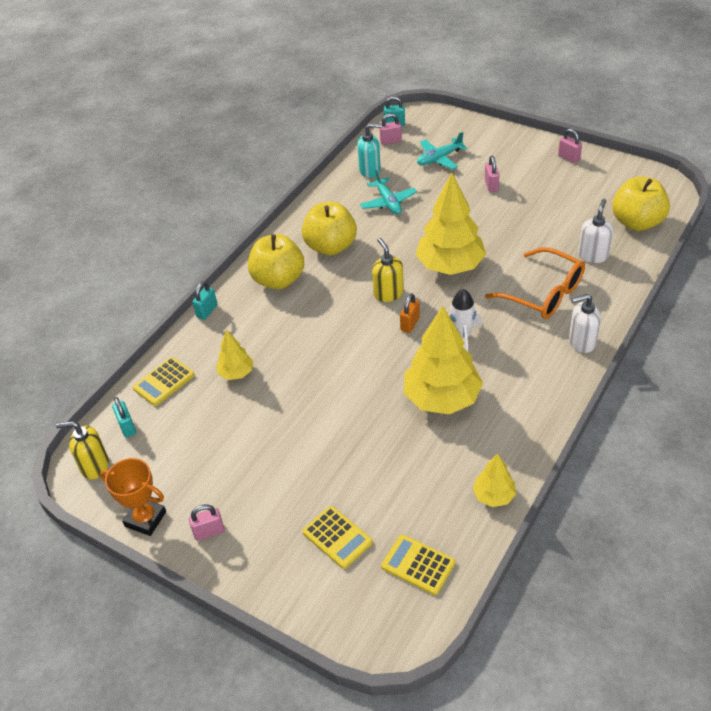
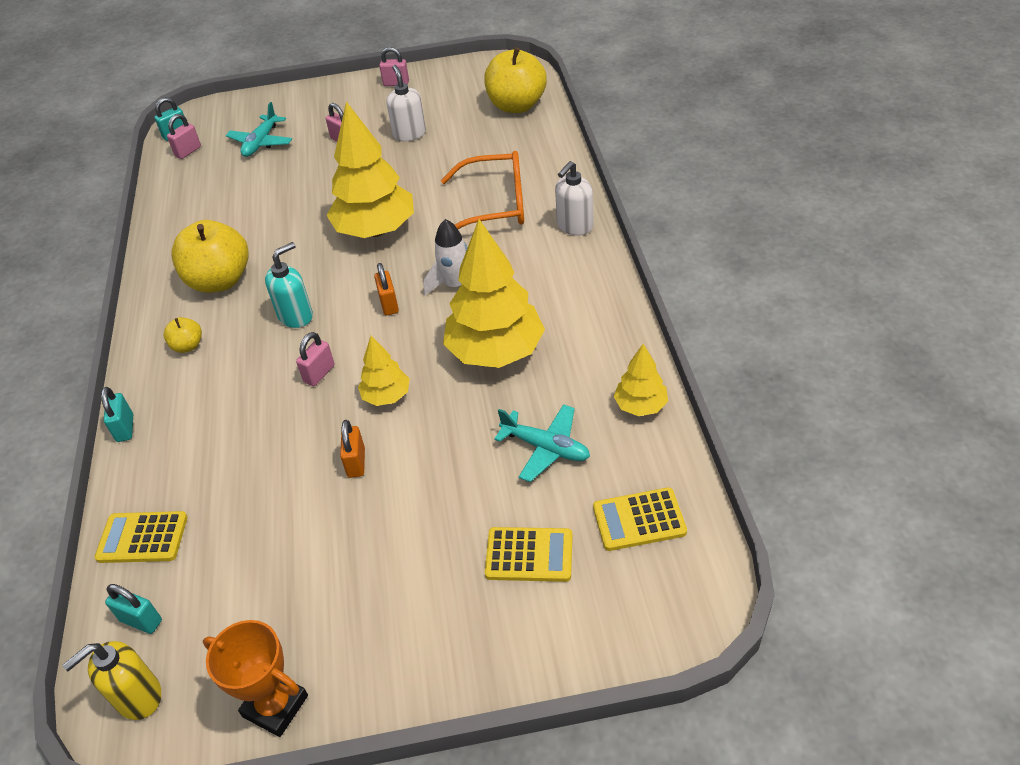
camera: 40 degrees left, 0 degrees up
(145, 519) = (275, 706): orange trophy -> orange trophy turned 45 degrees clockwise
(164, 382) = (142, 538): yellow calculator -> yellow calculator turned 90 degrees clockwise
(209, 532) = (374, 659): pink padlock -> pink padlock (319, 374)
(236, 373) = (233, 469): yellow tree -> yellow tree (386, 396)
(278, 280) = (188, 346): yellow apple -> yellow apple, size x0.47
(300, 414) = (356, 463): none -> orange padlock
(370, 170) = (192, 188): turquoise soap dispenser -> turquoise soap dispenser (296, 316)
(388, 202) = (244, 207): turquoise plane -> turquoise plane (546, 448)
(388, 293) = (335, 289): yellow soap dispenser -> none
(593, 255) = (506, 151): white soap dispenser -> white soap dispenser (409, 134)

